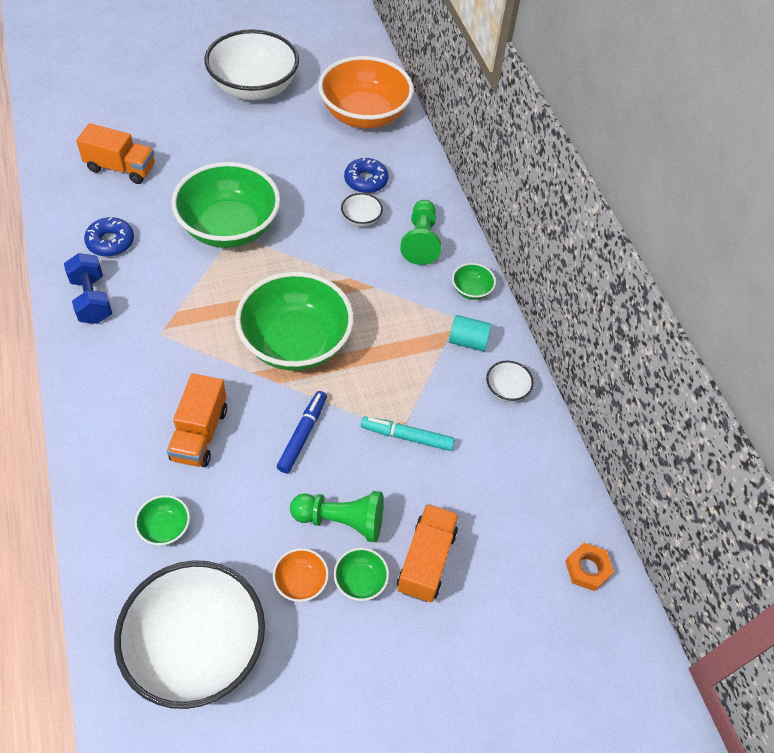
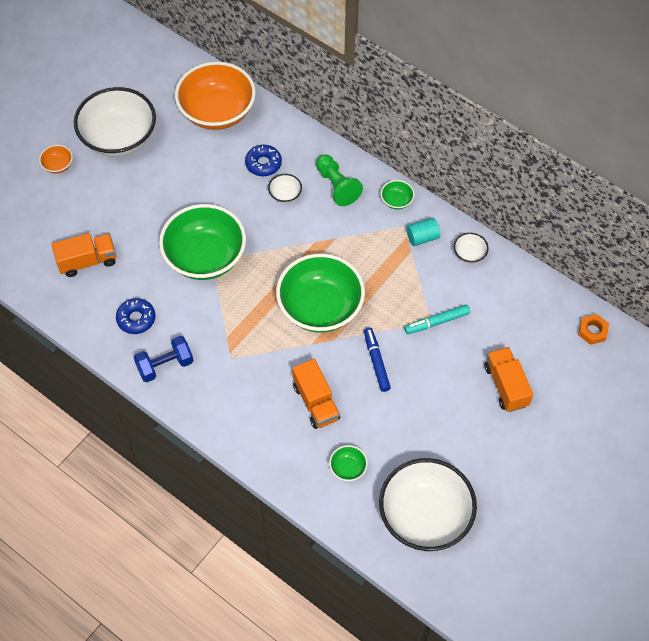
camera: 30 degrees left, 5 degrees up
(92, 300) = (165, 365): blue dumbbell -> blue dumbbell turned 60 degrees counterclockwise
(301, 581) = (449, 444): orange bowl -> orange bowl (58, 165)
(341, 521) = (442, 396): green pawn -> none
(360, 581) = (480, 421): green bowl -> none

